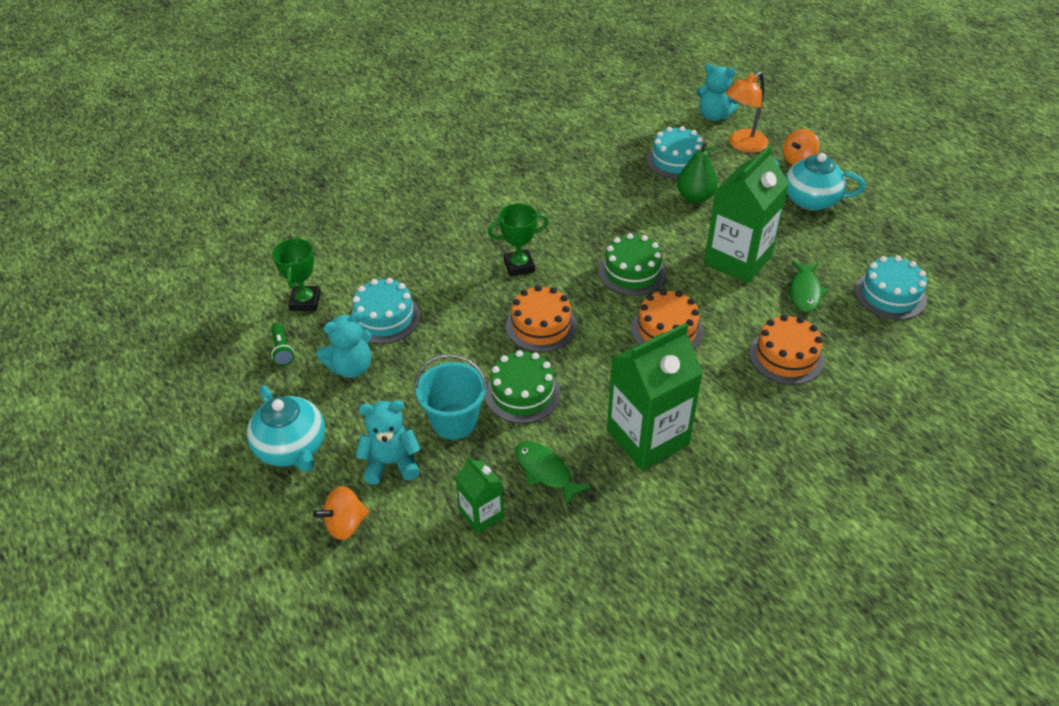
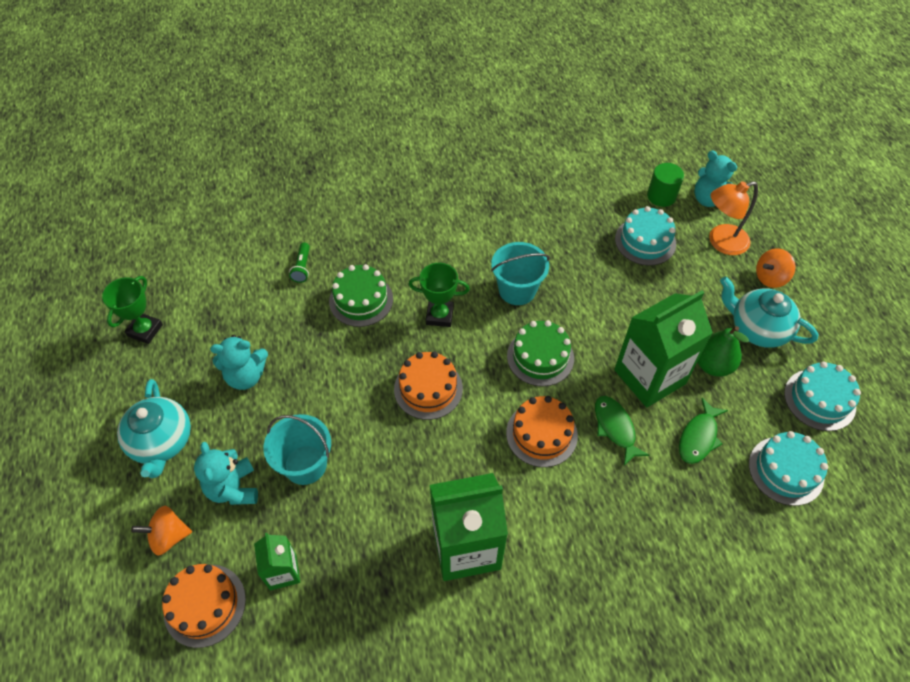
camera: 20 degrees right, 10 degrees up
(282, 350) = (199, 338): green flashlight -> green flashlight (302, 267)
(305, 301) = (240, 293): green trophy -> green trophy (145, 330)
(385, 318) = (297, 333): turquoise cake -> turquoise cake (819, 399)
(391, 463) = (233, 488): turquoise teddy bear -> turquoise teddy bear turned 120 degrees counterclockwise
(522, 393) = (377, 456): green cake -> green cake (361, 300)
(545, 471) = (358, 548): green fish -> green fish (615, 428)
(581, 227) = (517, 290): none -> turquoise bucket
(671, 123) = (661, 196): none -> green cylinder
(695, 197) = (643, 290): green pear -> green pear (712, 365)
(786, 356) = (642, 505): orange cake -> orange cake (205, 605)

